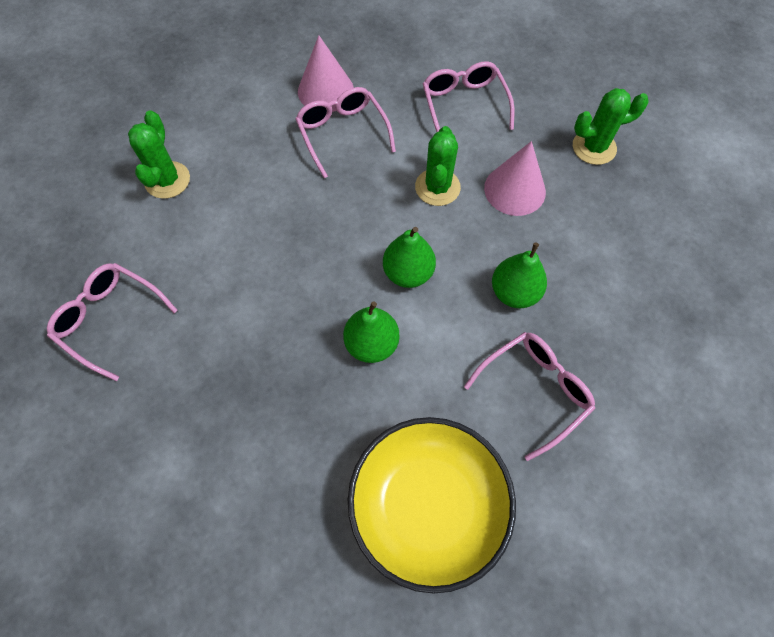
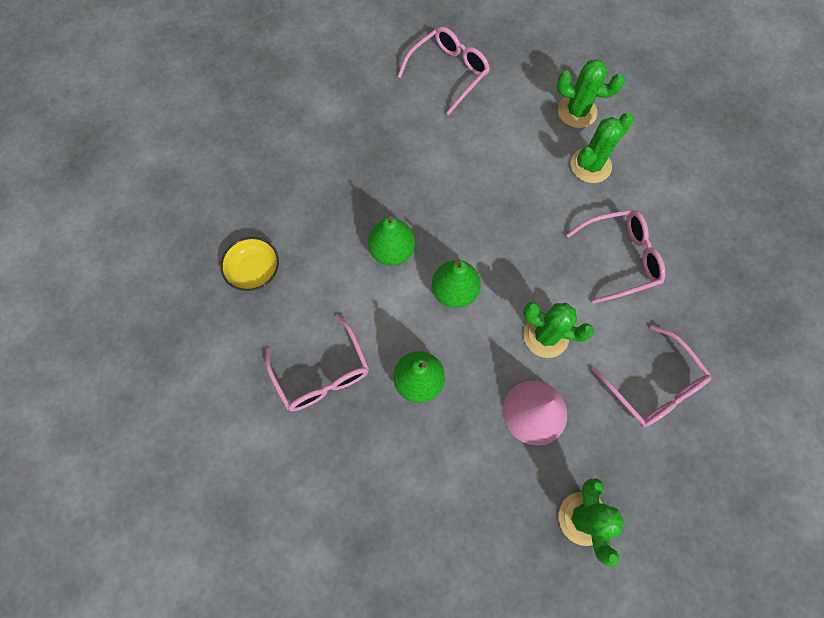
camera: 100 degrees right, 5 degrees up
(237, 163) = (590, 165): none -> green cactus
(325, 90) = (678, 250): pink cone -> none
(428, 505) = (254, 270): yellow bowl -> yellow bowl, size x0.48
(464, 105) = (653, 386): pink glasses -> pink glasses turned 60 degrees clockwise

